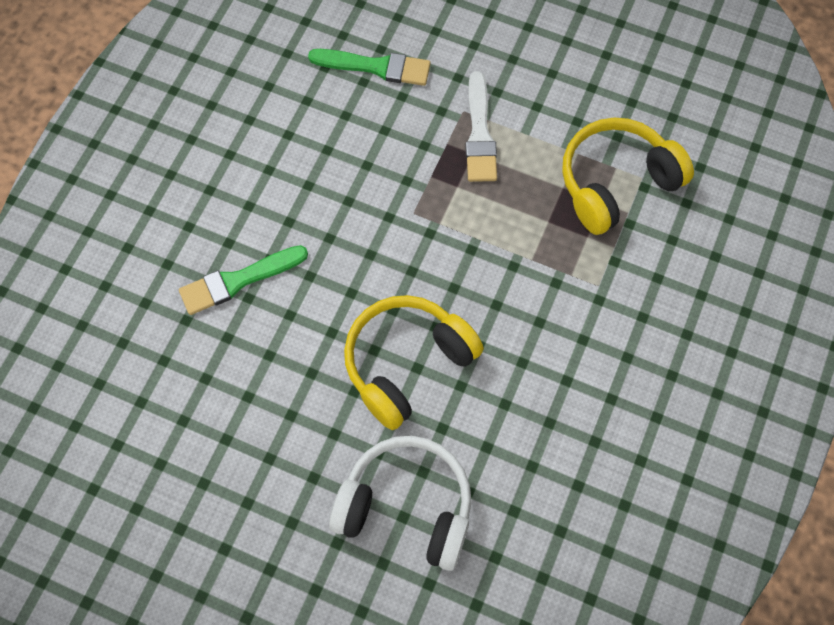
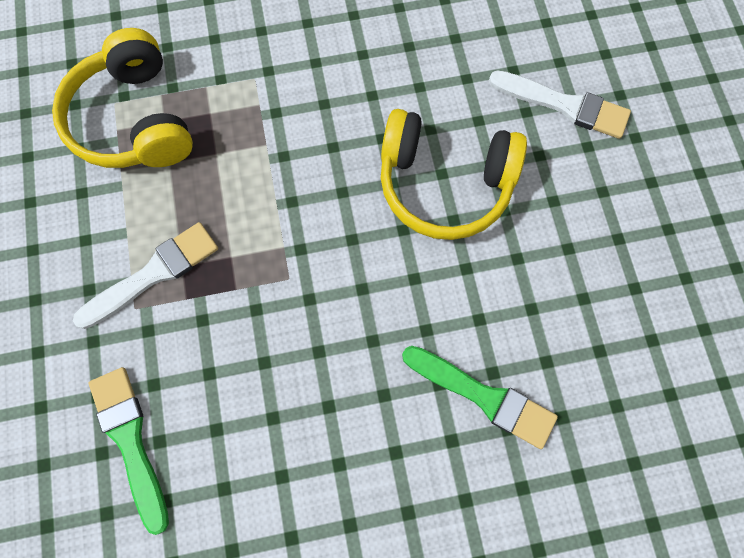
camera: 125 degrees left, 5 degrees up
(406, 507) = (564, 105): white headphones -> white brush
(616, 183) = (134, 120): yellow headphones -> yellow headphones turned 45 degrees clockwise

